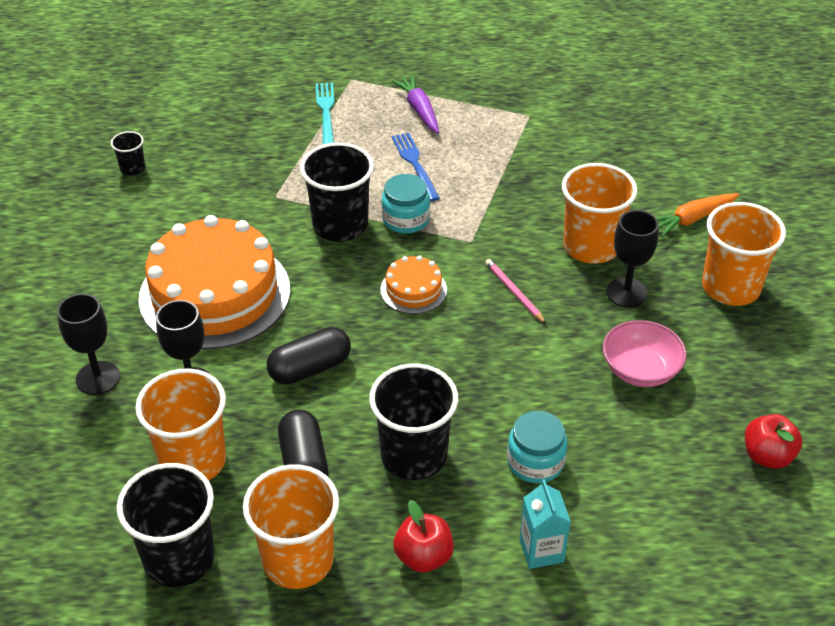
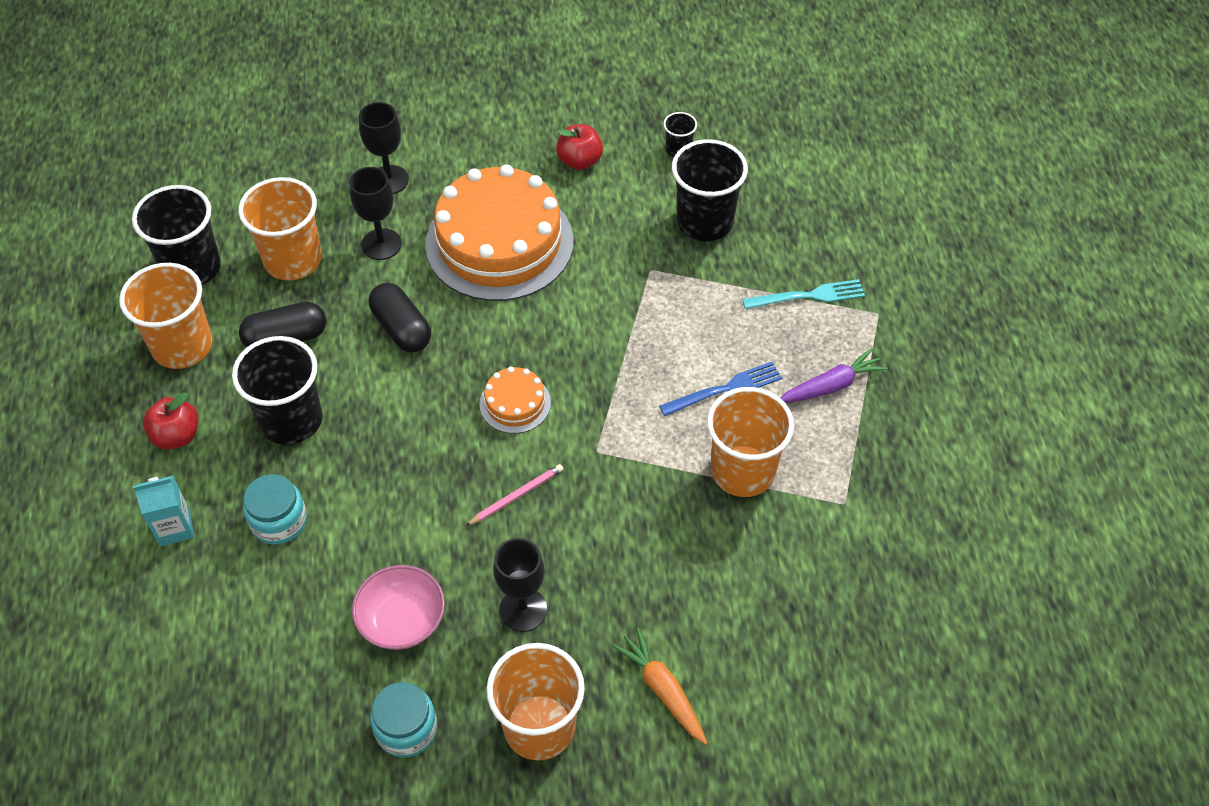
camera: 85 degrees right, 10 degrees up
(340, 225) = (610, 330): black cup -> black cup (704, 222)
(406, 219) = (626, 388): turquoise jar -> turquoise jar (406, 729)
(591, 246) = (599, 573): orange cup -> orange cup (742, 471)
(767, 456) = (276, 743): red apple -> red apple (580, 161)

